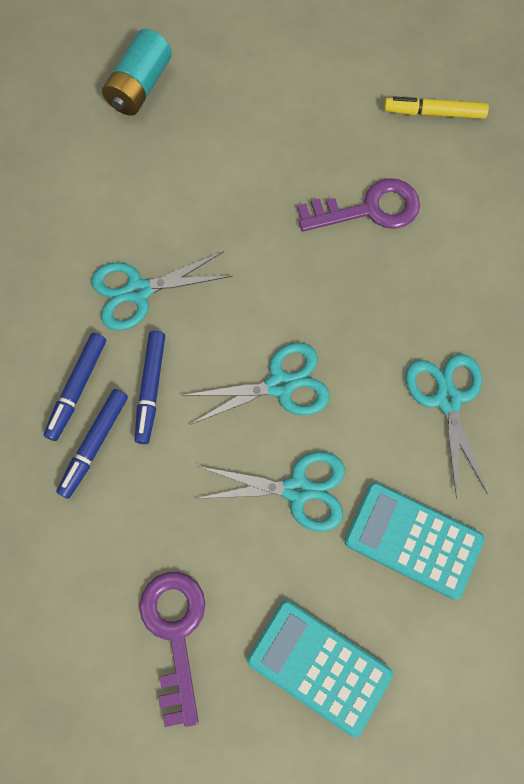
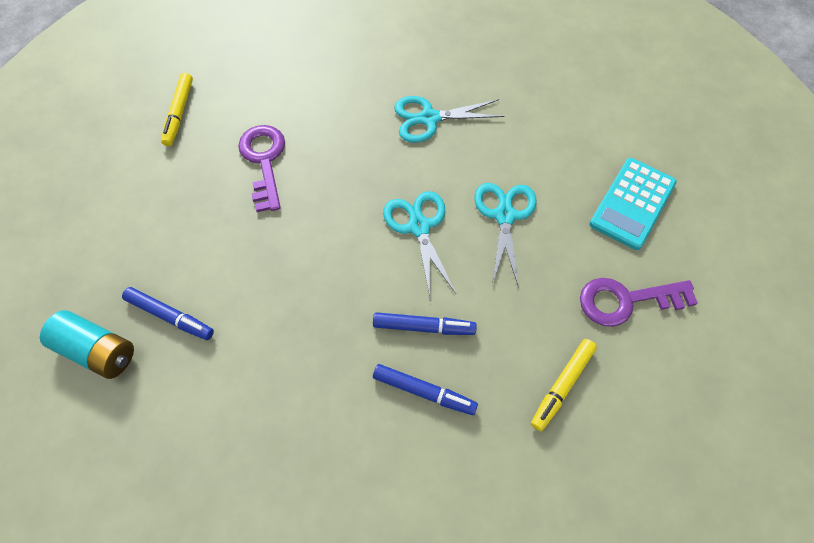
camera: 90 degrees left, 10 degrees down
(73, 539) = (562, 386): none -> yellow marker
(94, 444) = (476, 373): blue marker -> blue marker (170, 316)
(138, 291) = (328, 342): turquoise scissors -> none
(413, 540) = (535, 144): turquoise calculator -> none

